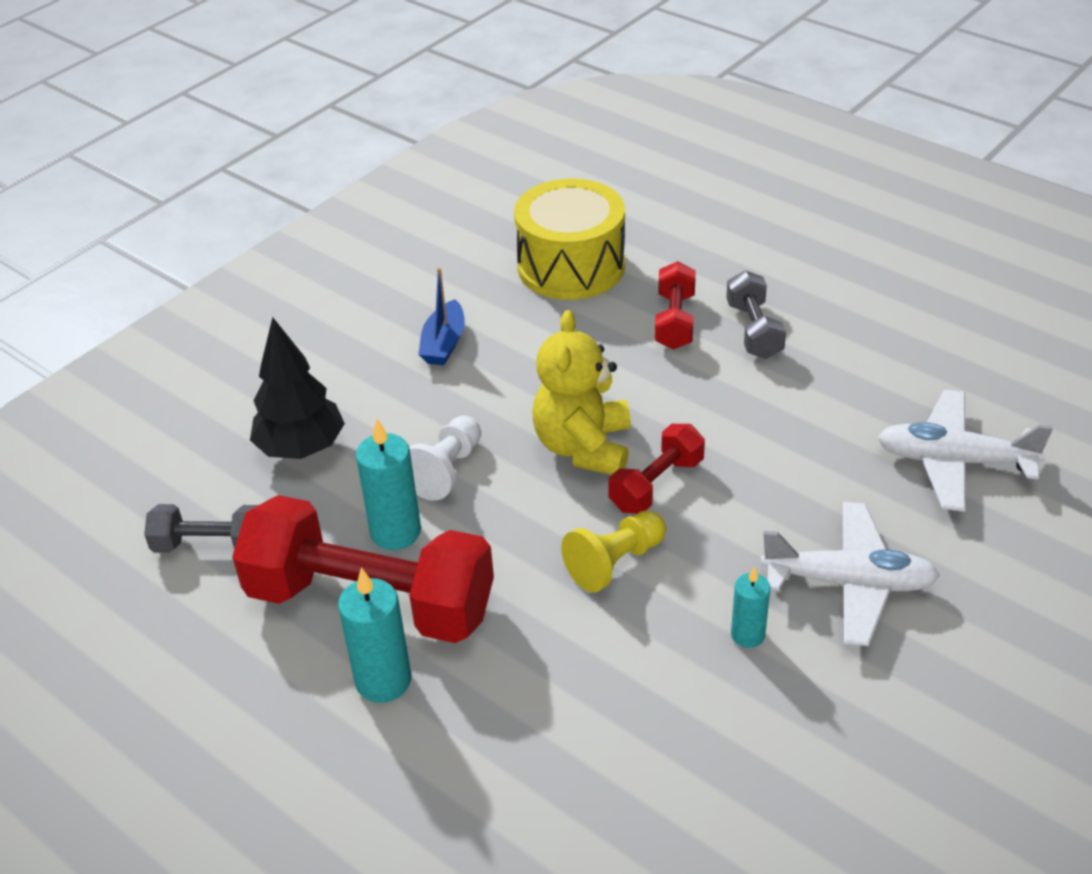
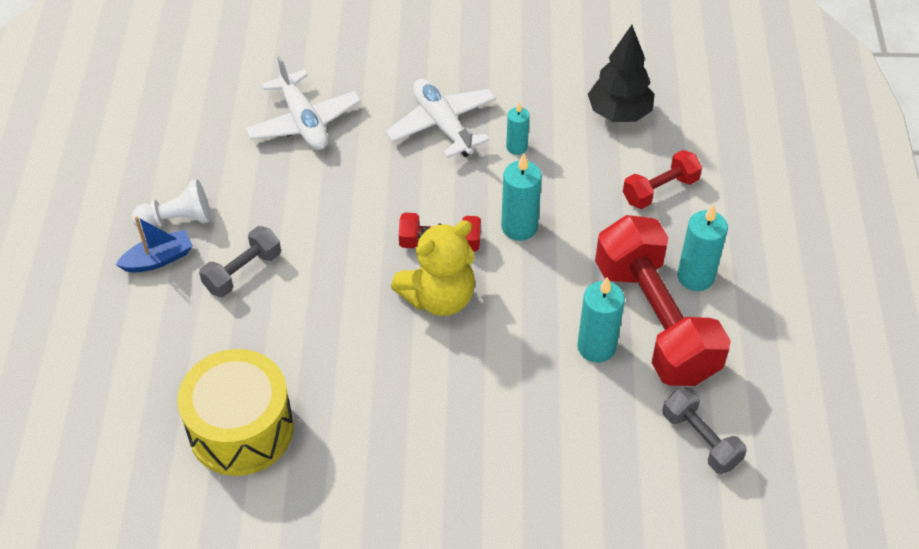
camera: 130 degrees left, 10 degrees up
(301, 448) = (580, 457): black tree -> black tree (619, 113)
(444, 344) = (401, 450): blue boat -> blue boat (158, 259)
(446, 470) = (523, 357): white pawn -> white pawn (177, 219)
(615, 562) = (519, 227): yellow pawn -> turquoise candle
(675, 321) = (265, 322): red dumbbell -> red dumbbell (660, 190)

